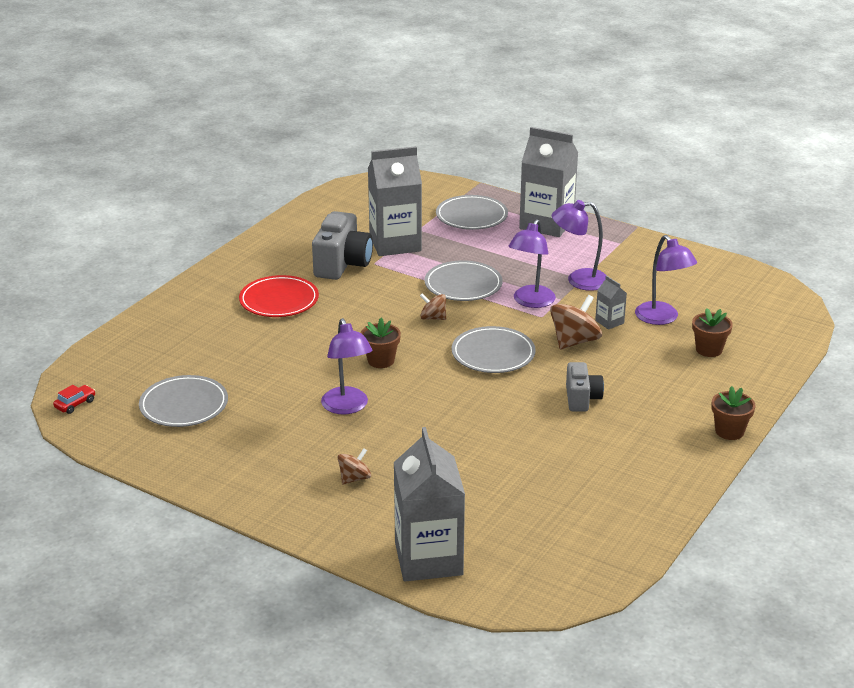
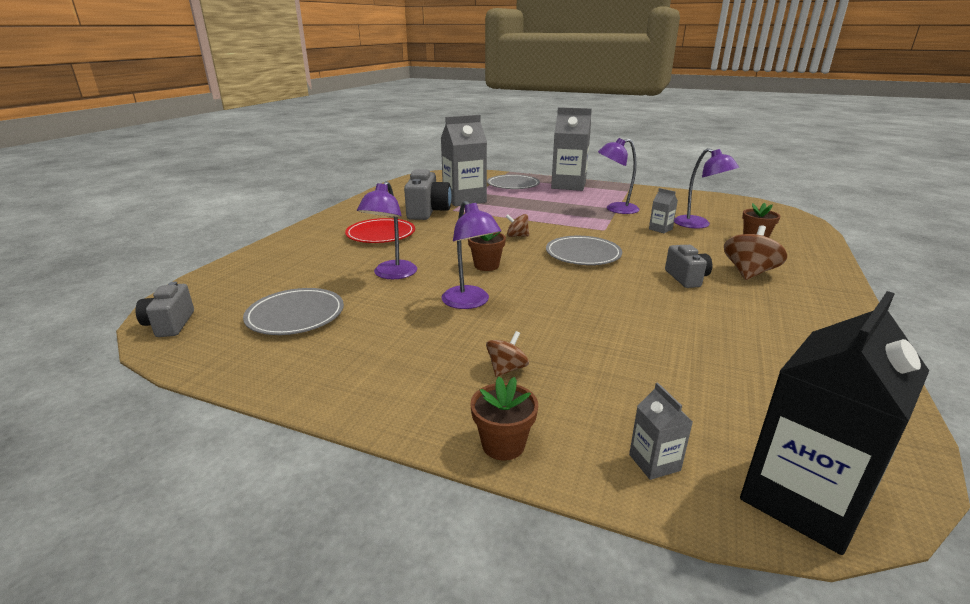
camera: 10 degrees left, 5 degrees down
(75, 404) = (170, 324): red car -> grey camera
(428, 559) = (654, 462): grey carton -> grey carton, size x0.43
(463, 284) = (529, 216): grey plate -> none
(512, 591) = (803, 499): none -> black carton
(530, 302) = (589, 222): purple lamp -> purple lamp (391, 274)
(574, 341) = (644, 242): brown spinning top -> brown spinning top (749, 273)
(729, 431) = (841, 291): brown flower pot -> brown flower pot (503, 444)

